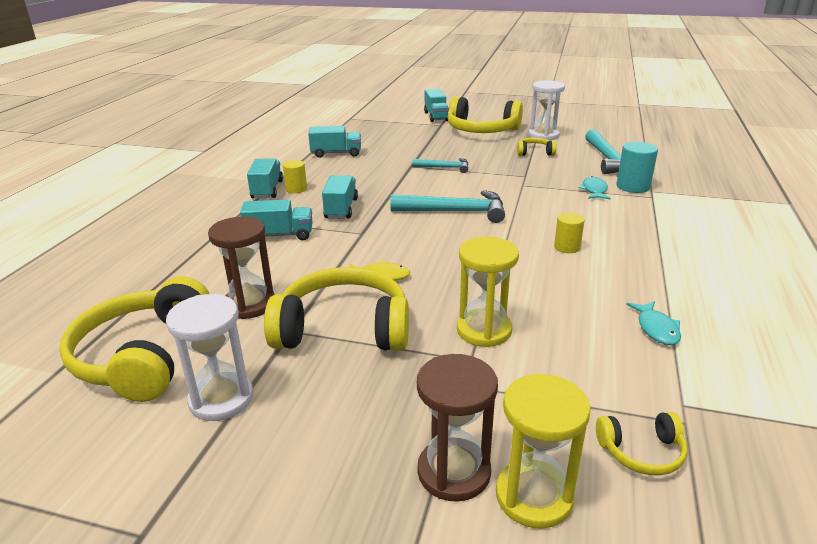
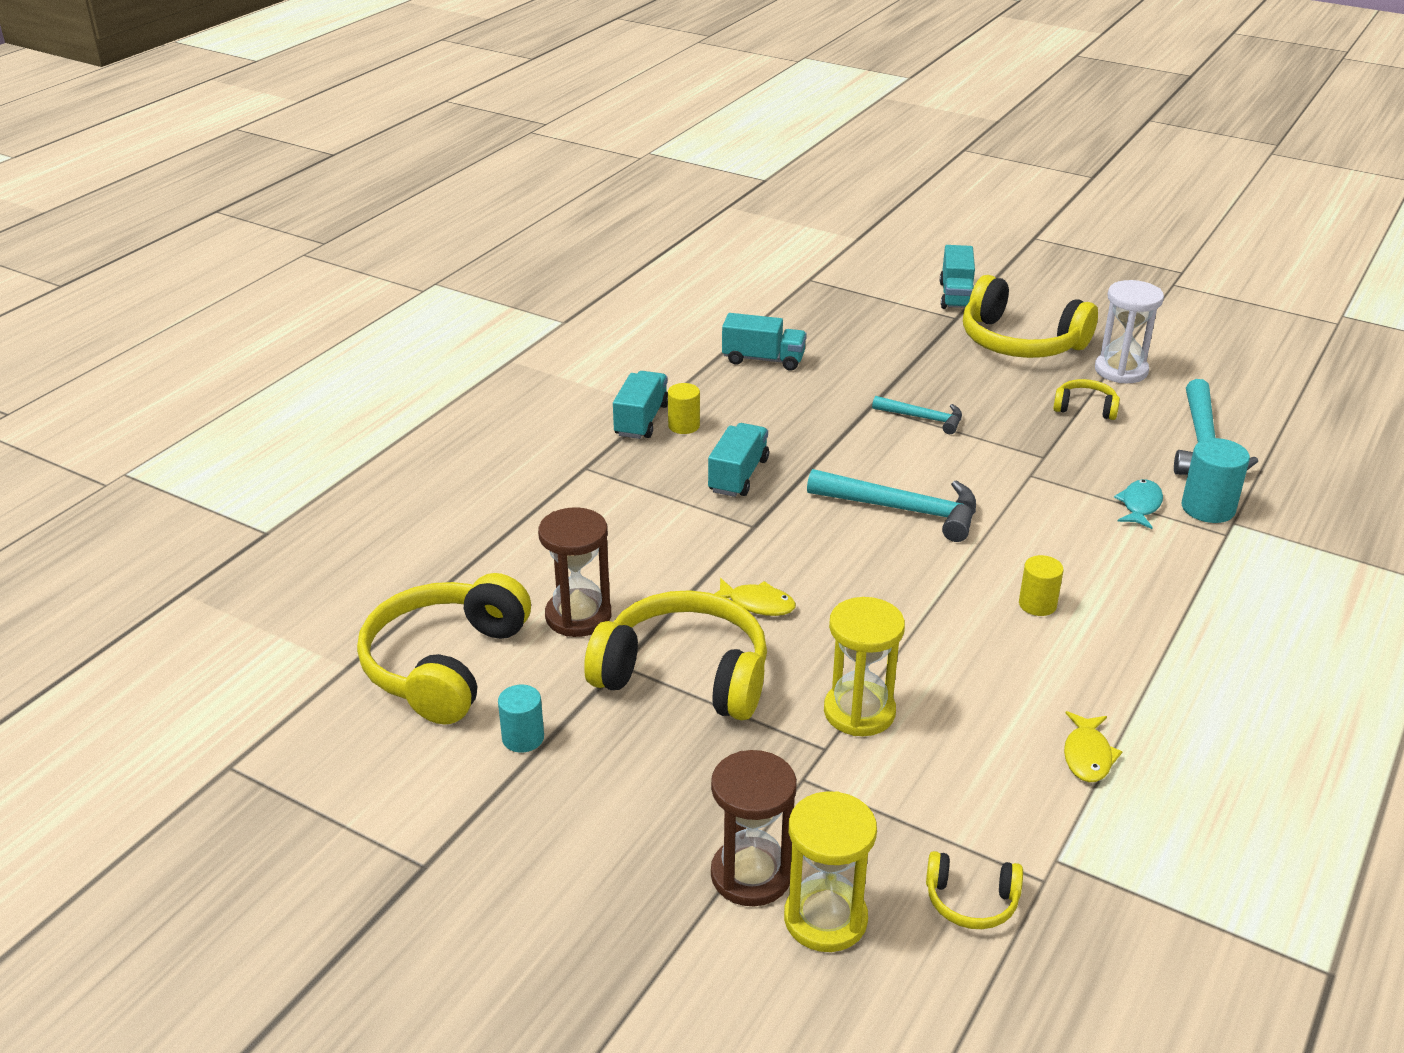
camera: 15 degrees right, 5 degrees up
(221, 399) = (523, 738): white hourglass -> turquoise cylinder
(280, 235) = (640, 510): turquoise truck -> none
(656, 329) = (1087, 755): turquoise fish -> yellow fish

